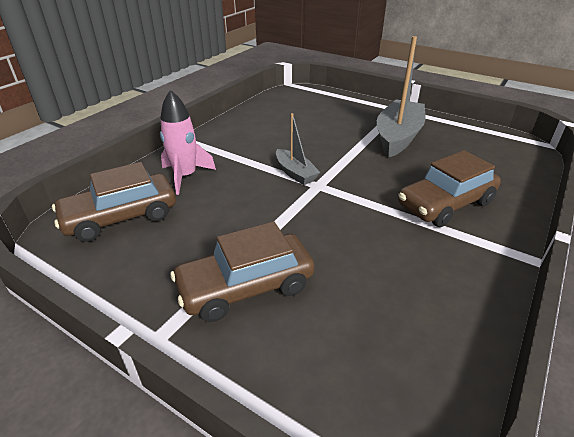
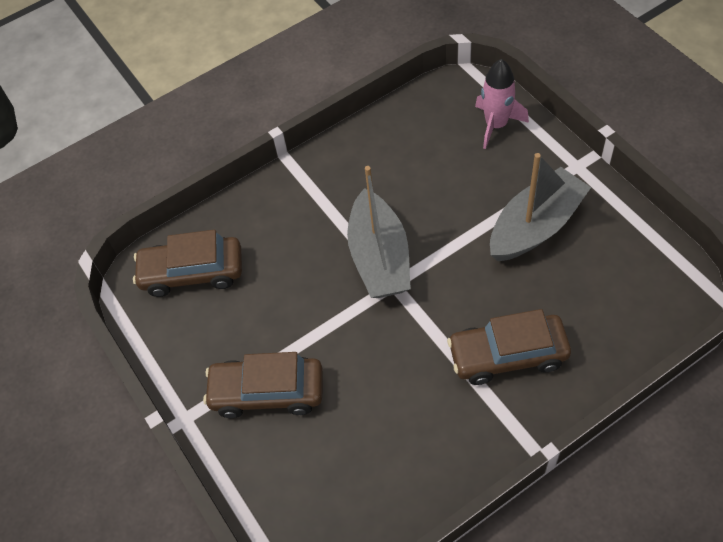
camera: 30 degrees right, 20 degrees up
(185, 176) = (267, 229): pink rocket -> pink rocket (496, 125)
(295, 173) = (379, 258): grey boat -> grey boat, size x1.84

